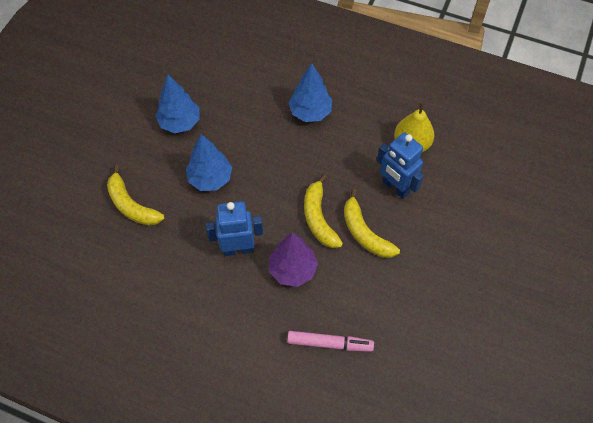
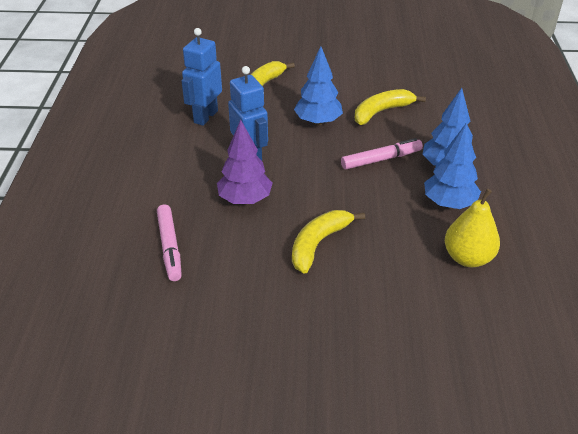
camera: 70 degrees right, 20 degrees down
(180, 122) = (367, 89): blue tree -> blue tree (449, 203)
(283, 152) = (381, 159): none -> pink marker
(319, 218) = (316, 204): yellow banana -> yellow banana (381, 112)
(395, 187) = (395, 256): blue robot -> blue robot (205, 117)

